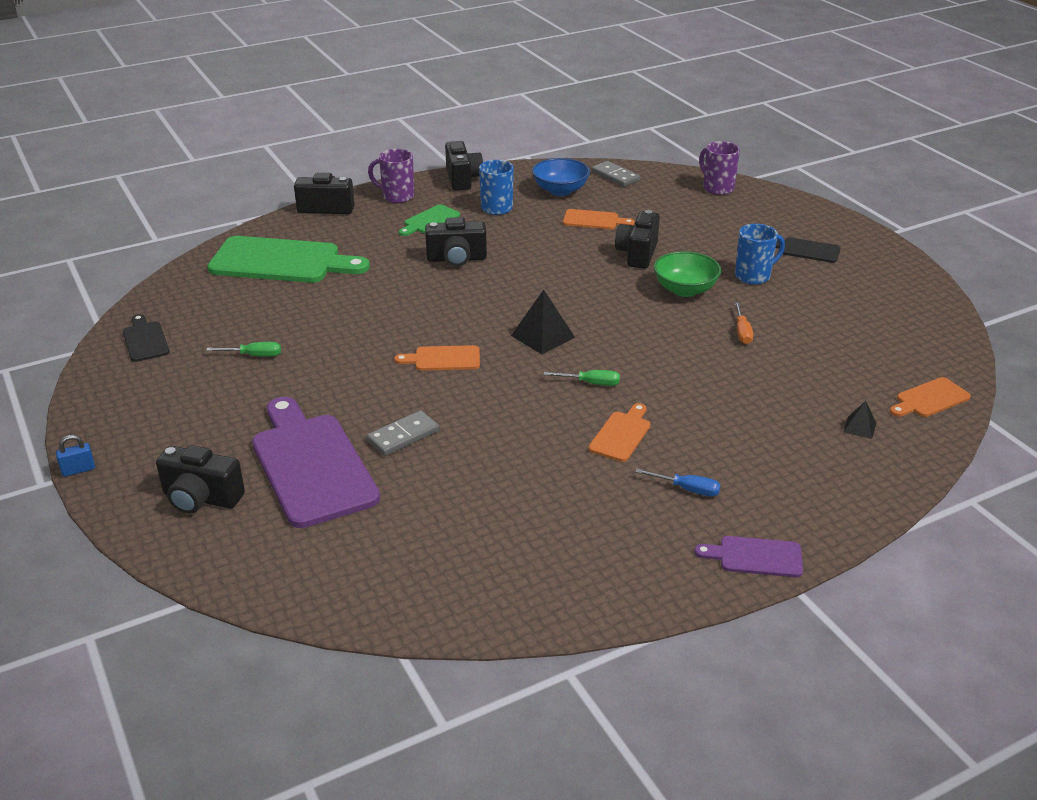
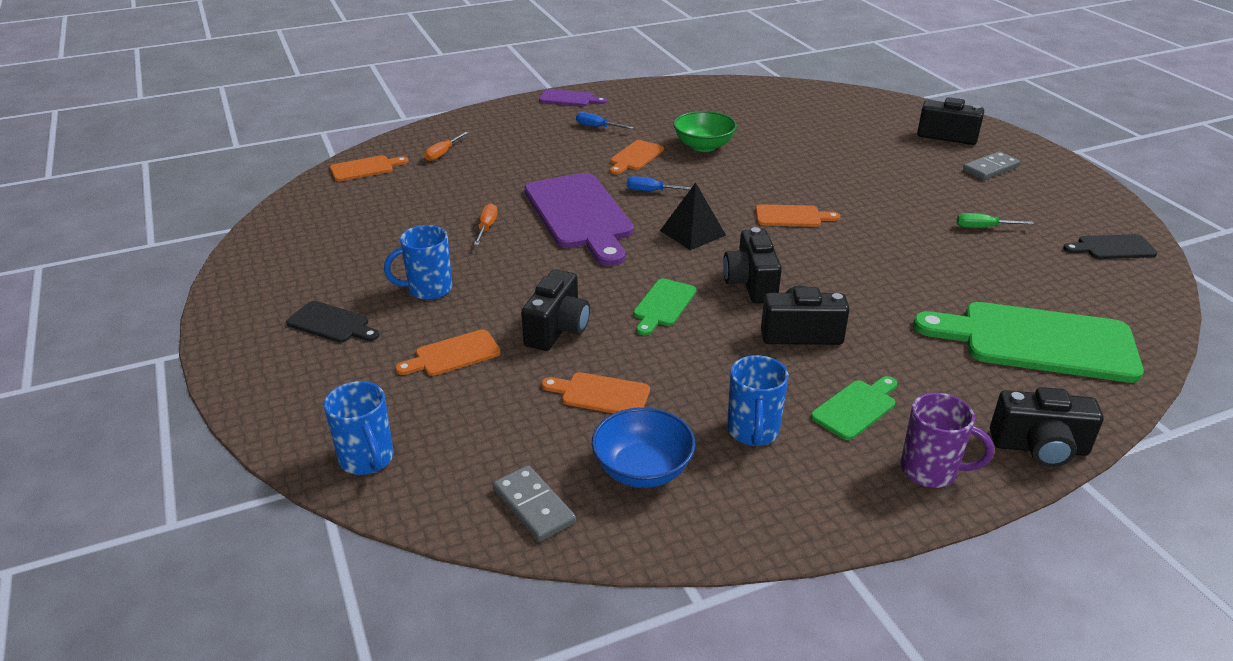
camera: 175 degrees left, 0 degrees up
(78, 470) = (1057, 153): blue padlock -> none
(145, 340) = (1112, 248): black cutting board -> black cutting board turned 105 degrees clockwise
(311, 465) = (877, 149): purple cutting board -> purple cutting board (580, 215)
(403, 436) = (812, 163): grey domino -> grey domino (990, 168)
(462, 179) = (822, 515): black camera -> black camera (751, 284)
(561, 273) = (663, 305): none -> green cutting board
(591, 383) = (651, 191): green screwdriver -> blue screwdriver
(685, 290) = (521, 276): green bowl -> green bowl (703, 146)
(703, 236) = (453, 354): none -> orange cutting board
(717, 188) = (367, 460): purple mug -> blue mug
(859, 427) = (442, 153): black pyramid -> orange screwdriver

